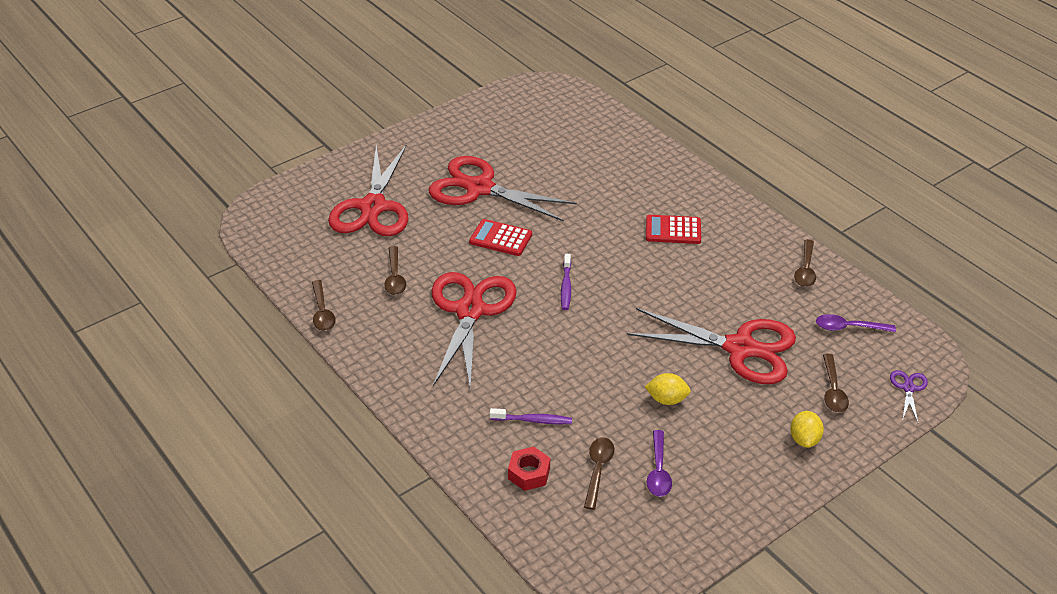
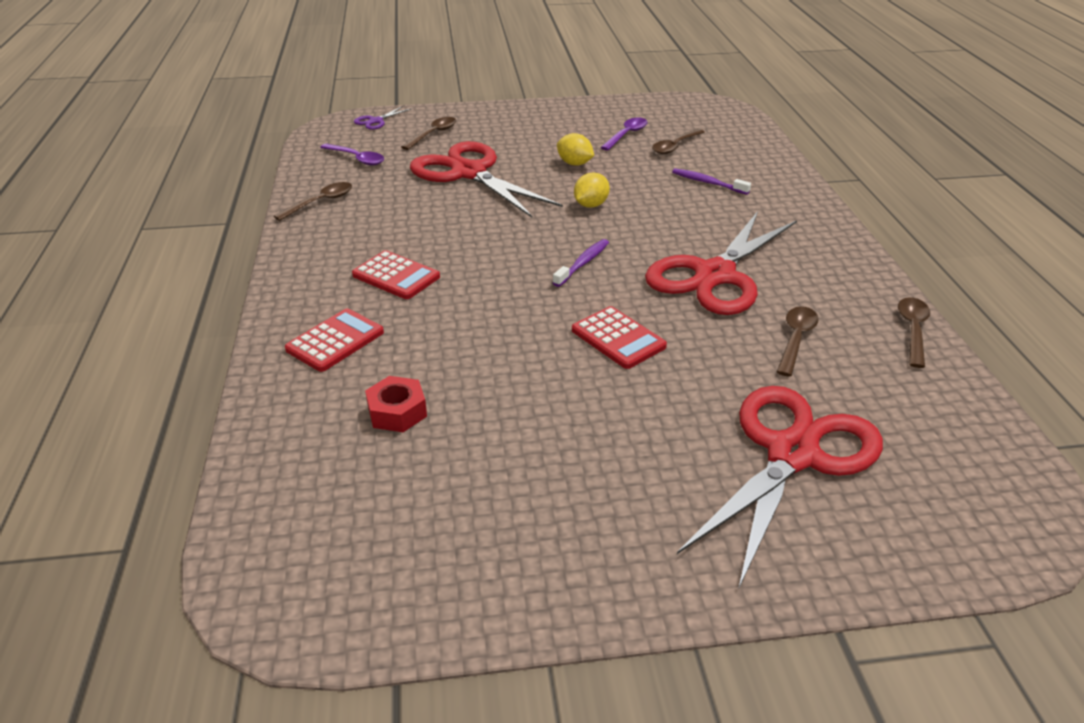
camera: 150 degrees left, 5 degrees down
(479, 188) = (595, 422): red scissors -> none
(529, 473) = (735, 158): red nut -> red nut (397, 412)
(653, 179) = (335, 341): none -> red calculator
(804, 439) = (495, 121): yellow lemon -> yellow lemon (591, 205)

